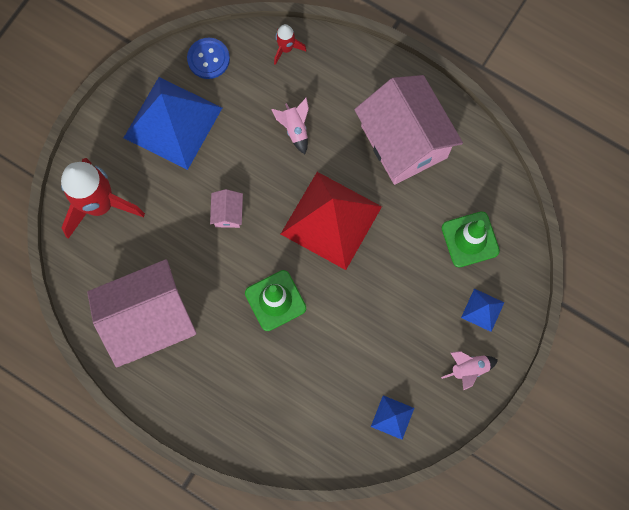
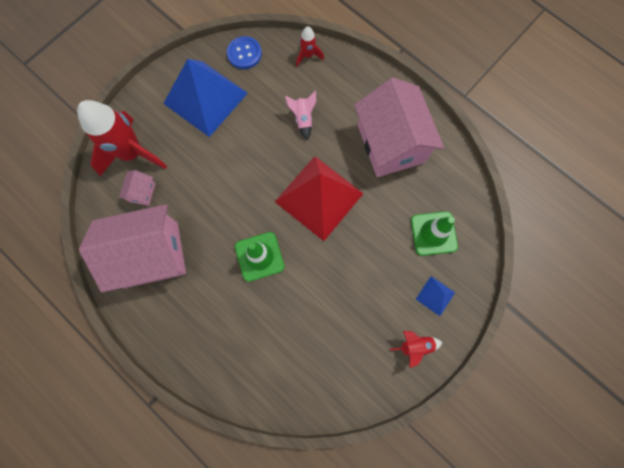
camera: 10 degrees right, 0 degrees up
(228, 213) = (234, 177): pink house -> pink house (142, 192)
(392, 417) = (341, 376): blue pyramid -> none
(468, 369) = (415, 346): pink rocket -> red rocket

